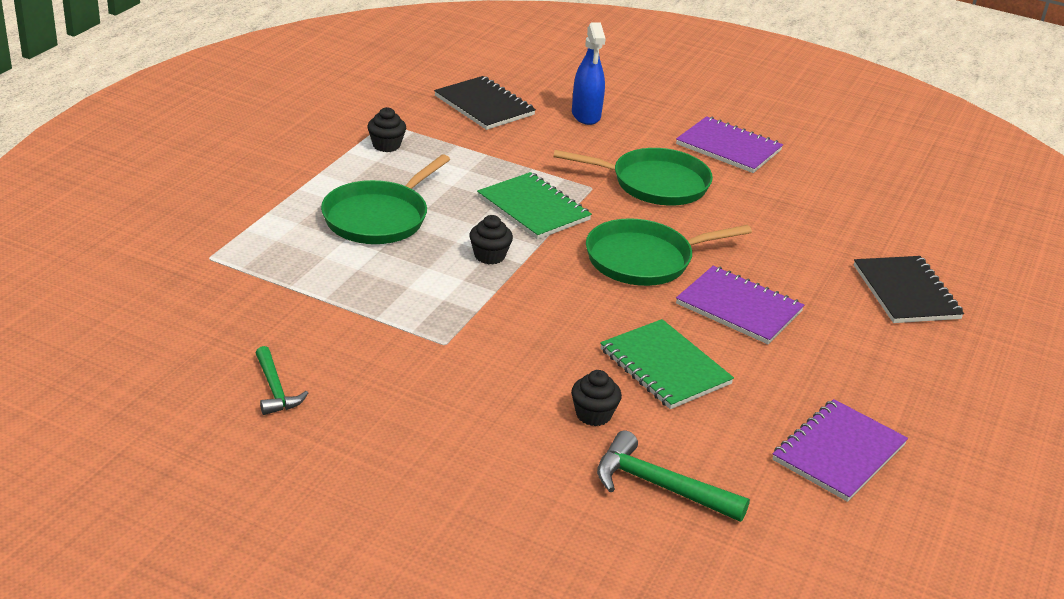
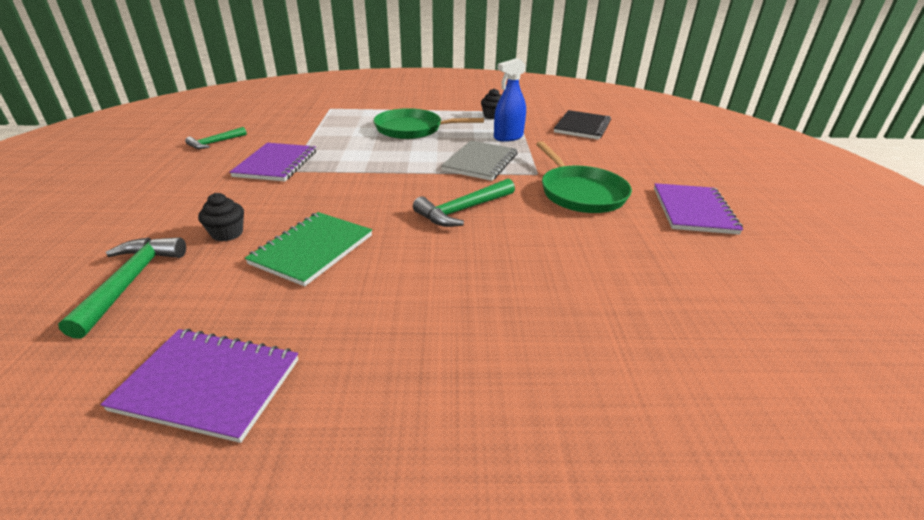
camera: 65 degrees right, 0 degrees up
(489, 256) = (405, 162): black cupcake -> none
(533, 208) = (480, 162): green notebook -> grey notebook
(586, 115) = (631, 153): blue spray bottle -> blue spray bottle (508, 137)
(644, 259) = (463, 210): green pan -> green hammer
(739, 307) = (437, 266): purple notebook -> purple notebook (276, 164)
(906, 292) = (590, 376): black notebook -> none

